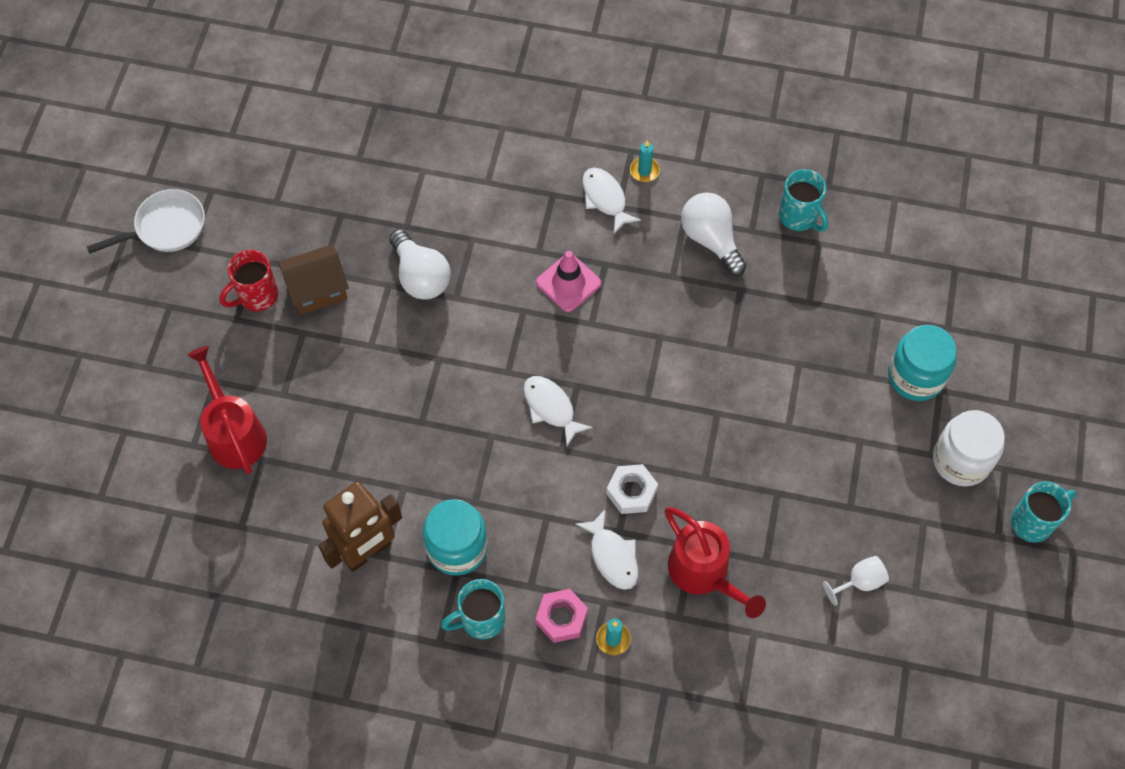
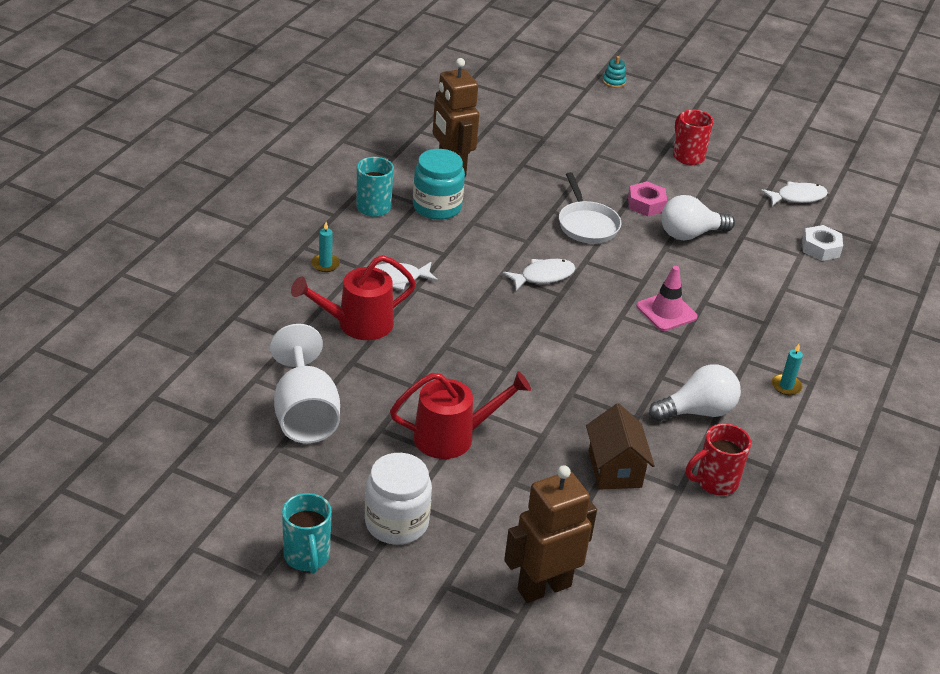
camera: 100 degrees right, 25 degrees down
(96, 401) = (614, 82): none -> turquoise stacking toy
(166, 227) = (758, 127): white pan -> white pan (587, 224)
(234, 433) = (570, 129): red watering can -> red watering can (453, 436)
(318, 290) = (687, 183): brown house -> brown house (614, 469)
(561, 618) = (355, 243): pink nut -> pink nut (646, 204)
(605, 199) = (756, 353): white fish -> white fish (797, 197)
(631, 492) = (449, 302): white nut -> white nut (820, 248)
(799, 217) = (715, 482): turquoise mug -> red mug
(859, 582) = (305, 414): white goblet -> white goblet, size x2.12
(916, 376) = (502, 517): turquoise jar -> none
(979, 329) = (543, 587): none -> brown robot

